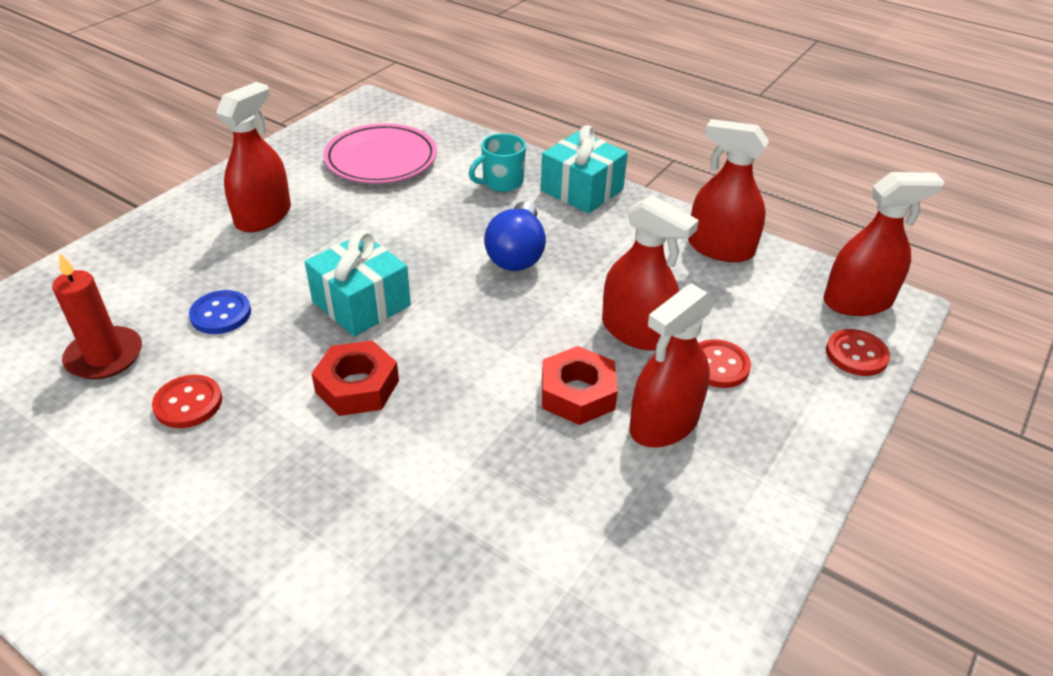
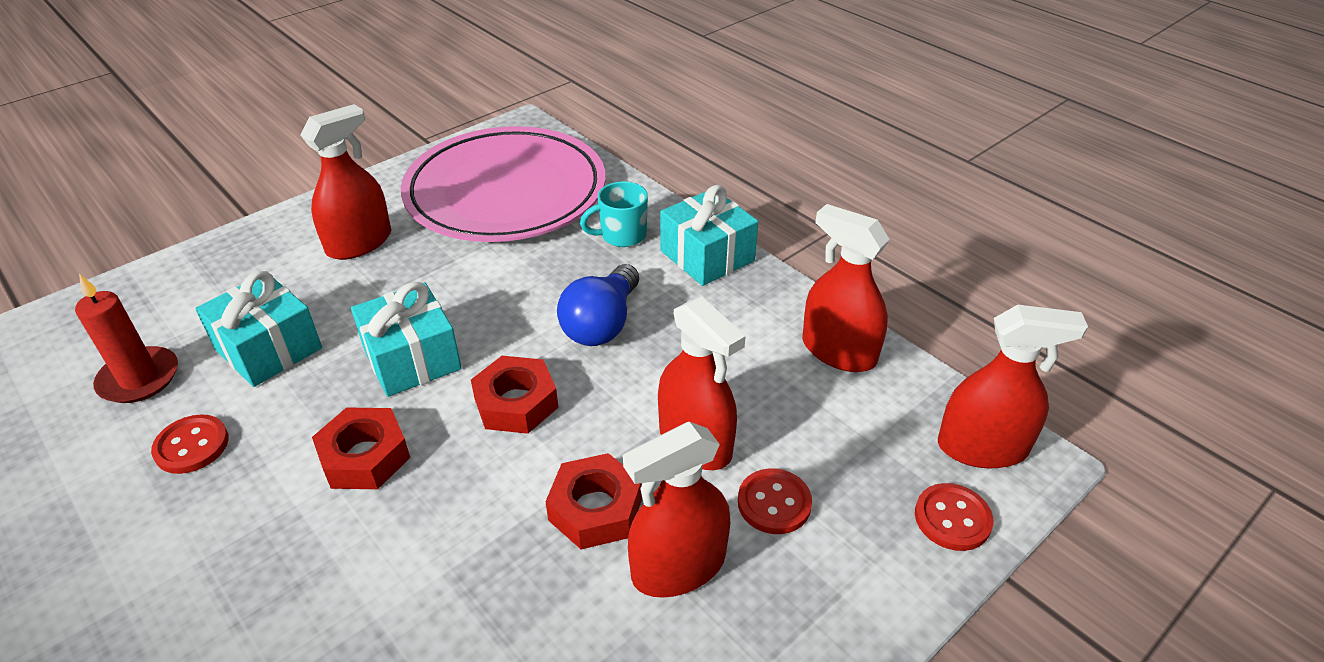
camera: 15 degrees right, 0 degrees up
(221, 314) = (268, 349): blue button -> turquoise gift
(381, 159) = (506, 192): pink plate -> pink plate, size x1.65
(472, 325) = (516, 403): none -> red nut

